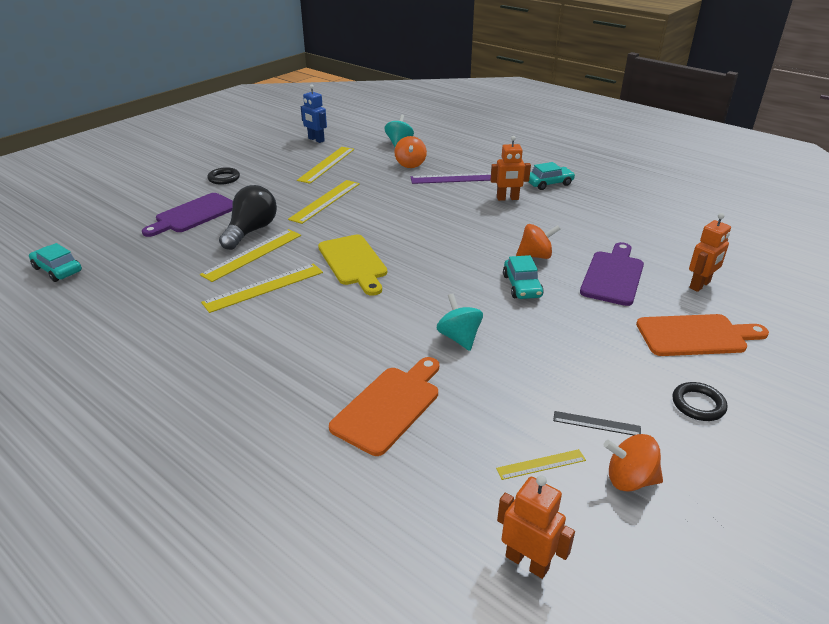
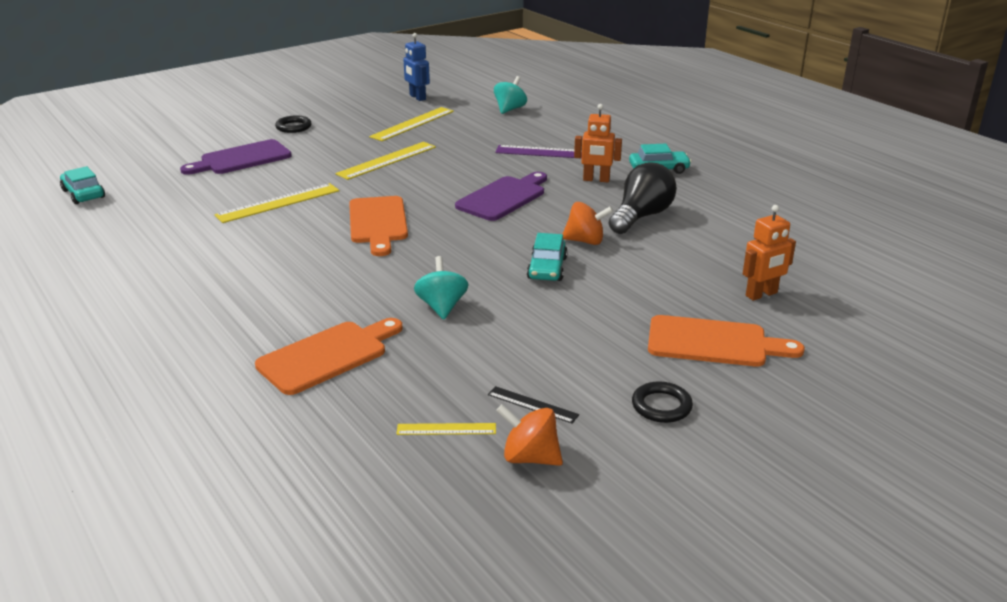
camera: 15 degrees right, 5 degrees down
(251, 231) = (290, 181): black light bulb -> black light bulb (641, 216)
(264, 287) = (271, 234): yellow ruler -> none
(353, 262) = (378, 223): yellow cutting board -> orange cutting board
(410, 164) = (507, 133): orange spinning top -> none
(527, 562) = (373, 503): orange robot -> none
(613, 276) = (662, 272): purple cutting board -> purple cutting board (503, 197)

